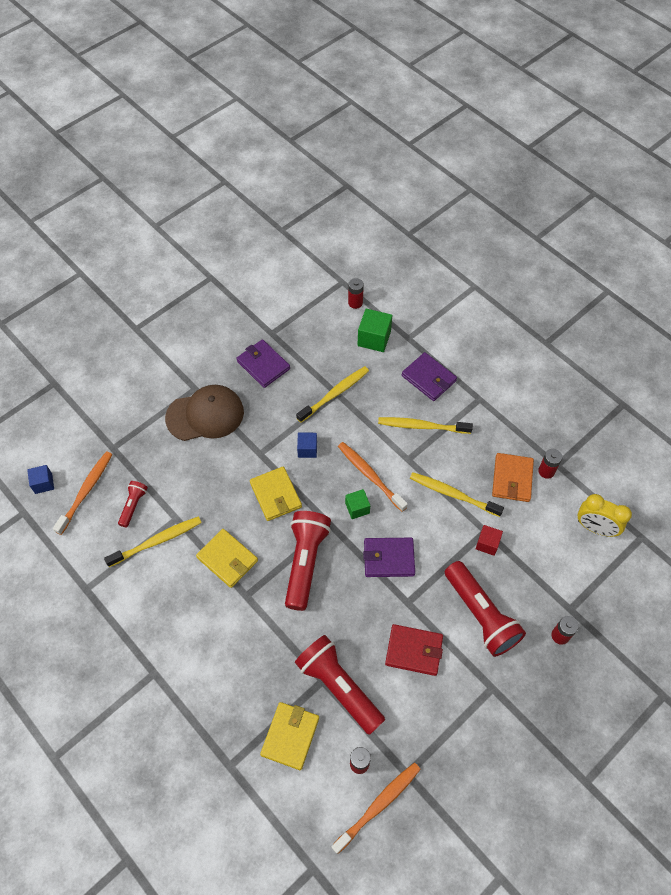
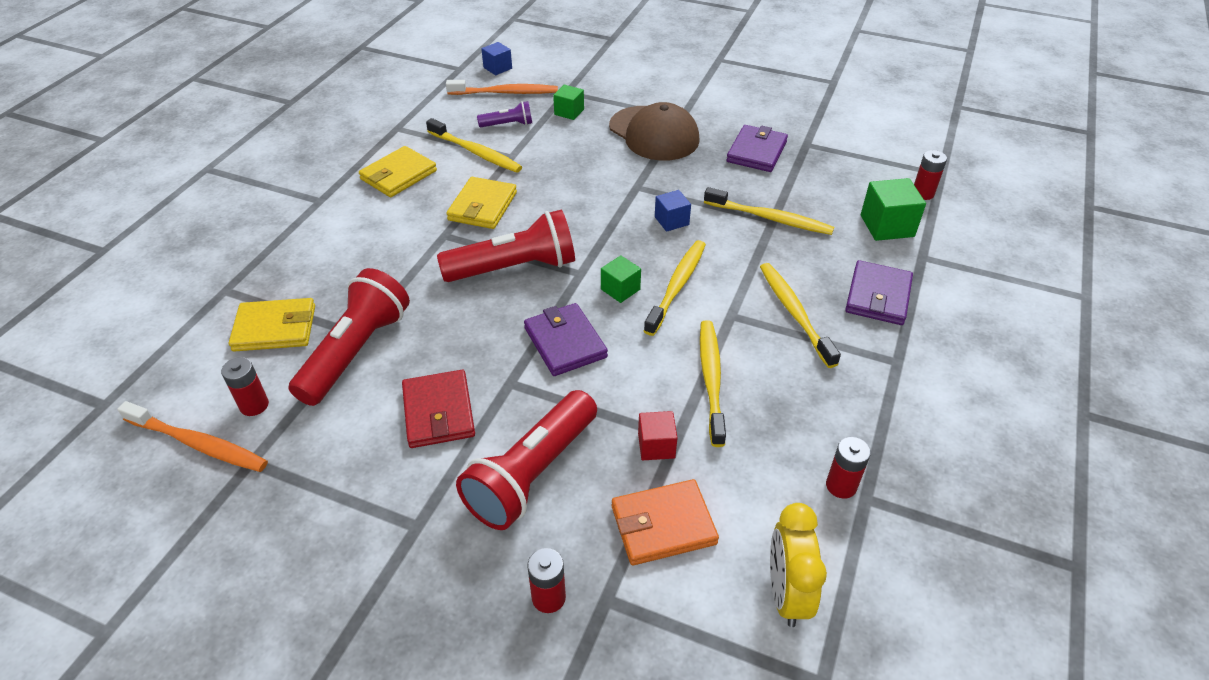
camera: 65 degrees right, 15 degrees down
(133, 505) = (508, 125): red flashlight -> purple flashlight
(142, 457) = (569, 112): none -> green cube
(276, 495) = (590, 216): yellow wallet -> yellow wallet (399, 175)
(370, 476) = (677, 286): orange toothbrush -> yellow toothbrush
(512, 479) = (791, 443): orange wallet -> orange wallet (663, 525)

